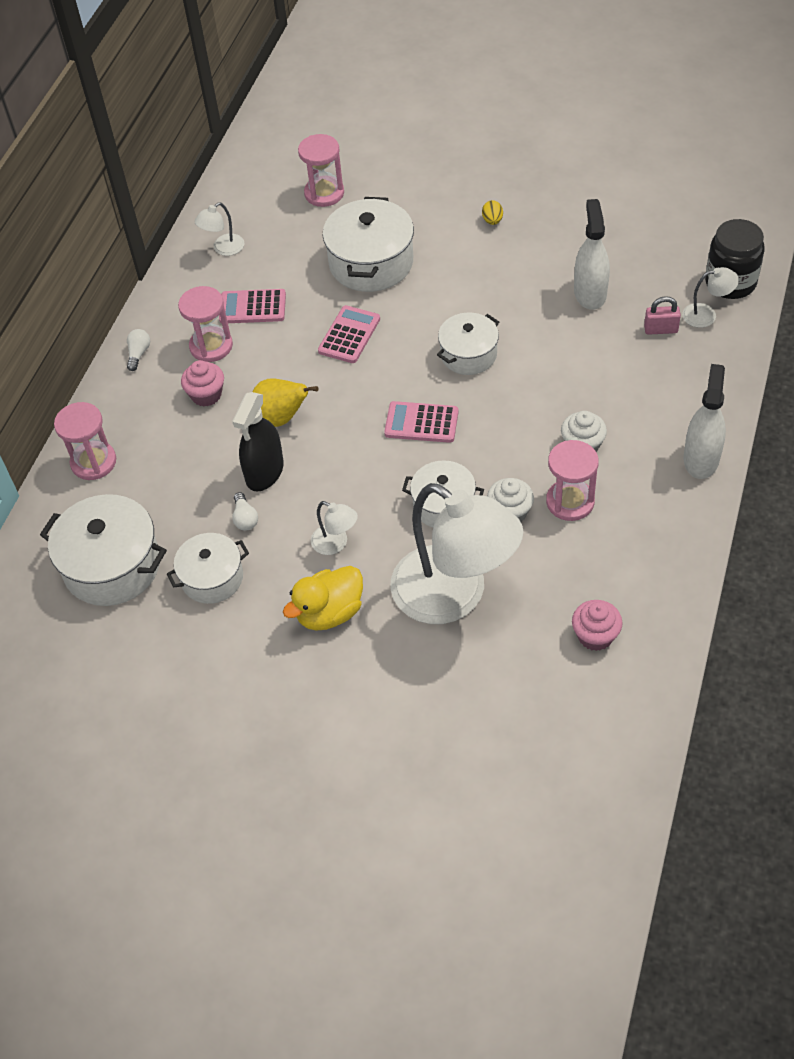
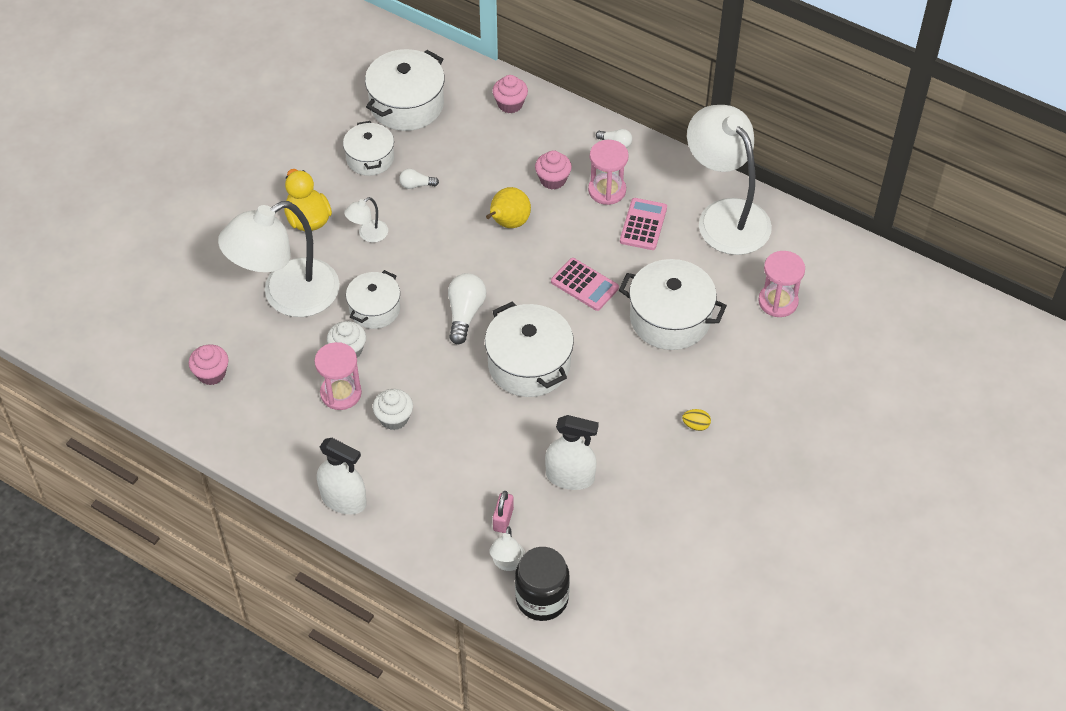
camera: 100 degrees right, 0 degrees up
(93, 462) = (510, 104): pink hourglass -> pink cupcake
(223, 249) = (725, 215): white lamp -> white lamp, size x2.49
(264, 472) = (456, 204): black spray bottle -> none
(421, 423) = (465, 313): pink calculator -> white light bulb
(468, 354) = (529, 364): white pot -> white pot, size x1.58

